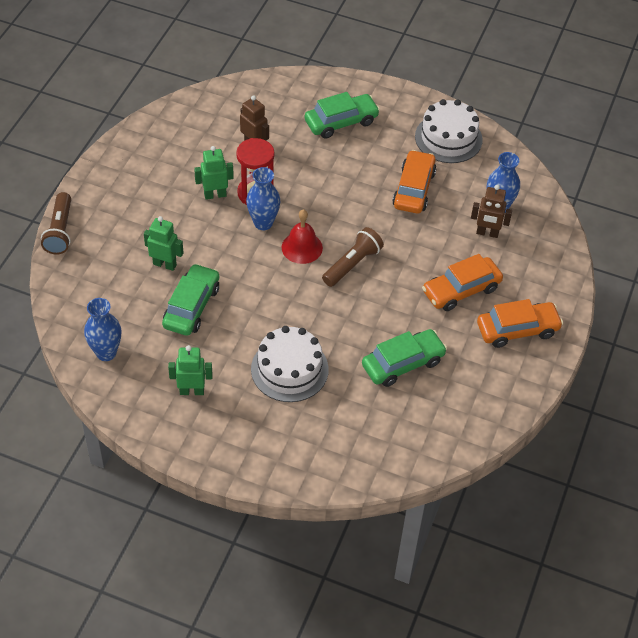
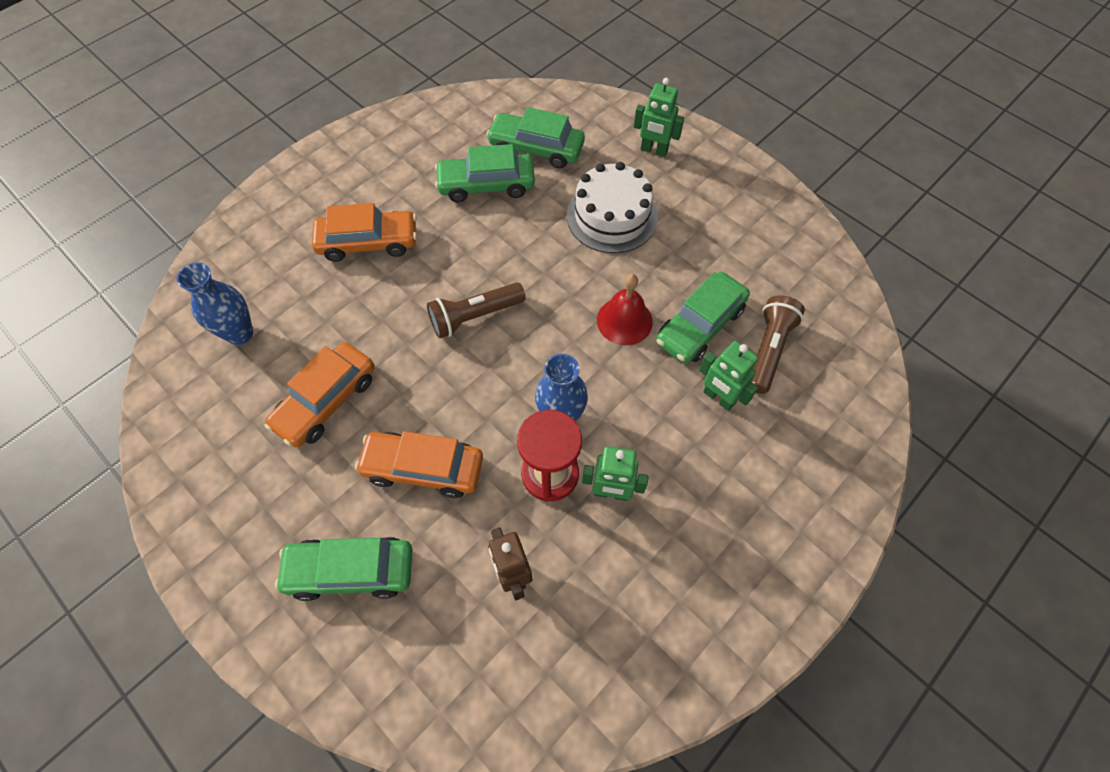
camera: 155 degrees left, 10 degrees up
(60, 231) = (861, 507): brown flashlight -> brown flashlight (768, 350)
(106, 353) = (820, 300): blue vase -> none
(192, 391) = (729, 226): green robot -> green robot (653, 150)
(302, 247) = (526, 362): red bell -> red bell (624, 321)
(381, 411) = (536, 148): none -> green car
(448, 138) = (214, 474): white cake -> none
(487, 233) = (283, 302): brown robot -> none
(517, 330) = (342, 181): orange car -> orange car (423, 468)

